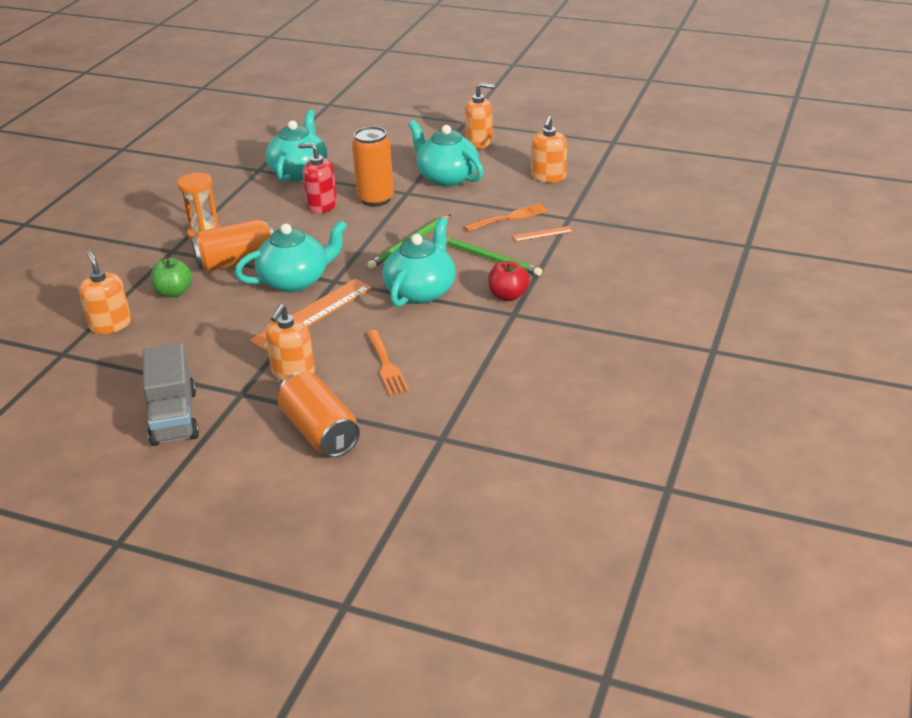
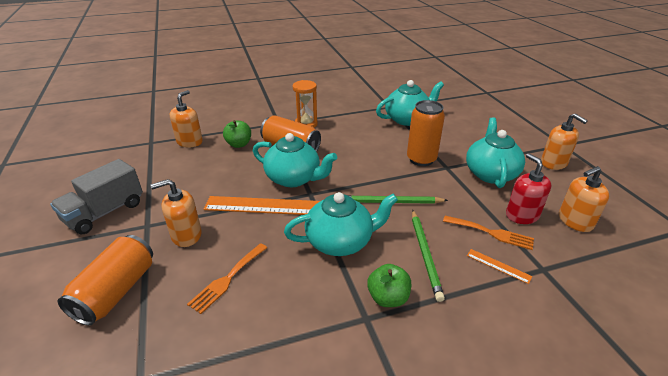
camera: 50 degrees right, 0 degrees up
(322, 205) = (385, 144): red soap dispenser -> red soap dispenser (522, 215)
(508, 296) = (388, 298): red apple -> green apple

